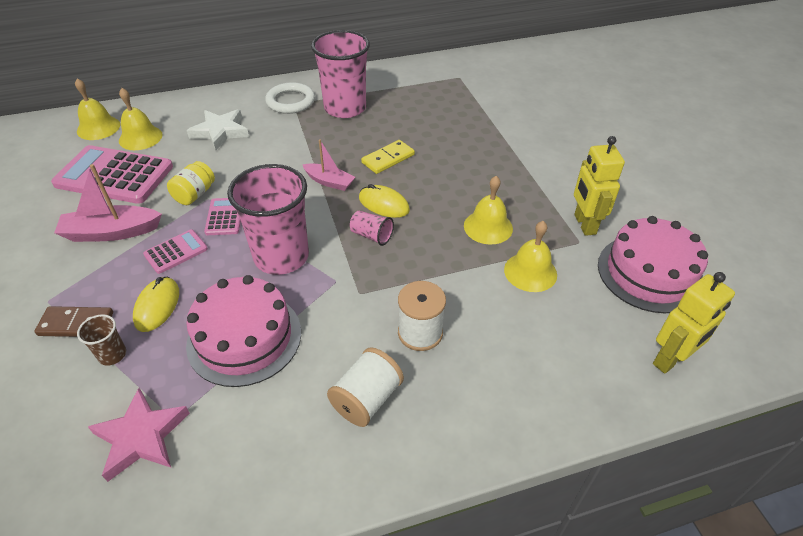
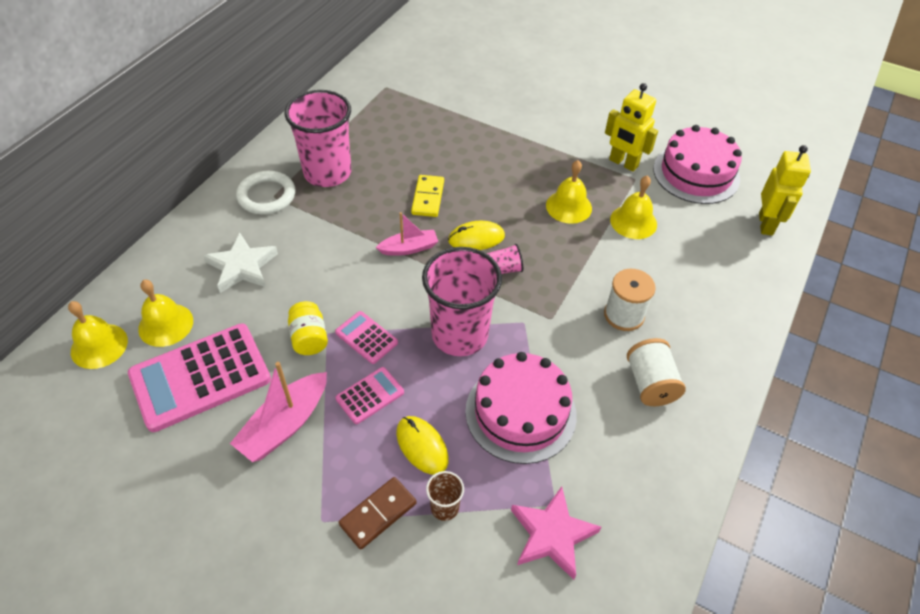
camera: 45 degrees left, 5 degrees up
(176, 252) = (370, 395): pink calculator -> pink calculator turned 45 degrees clockwise

